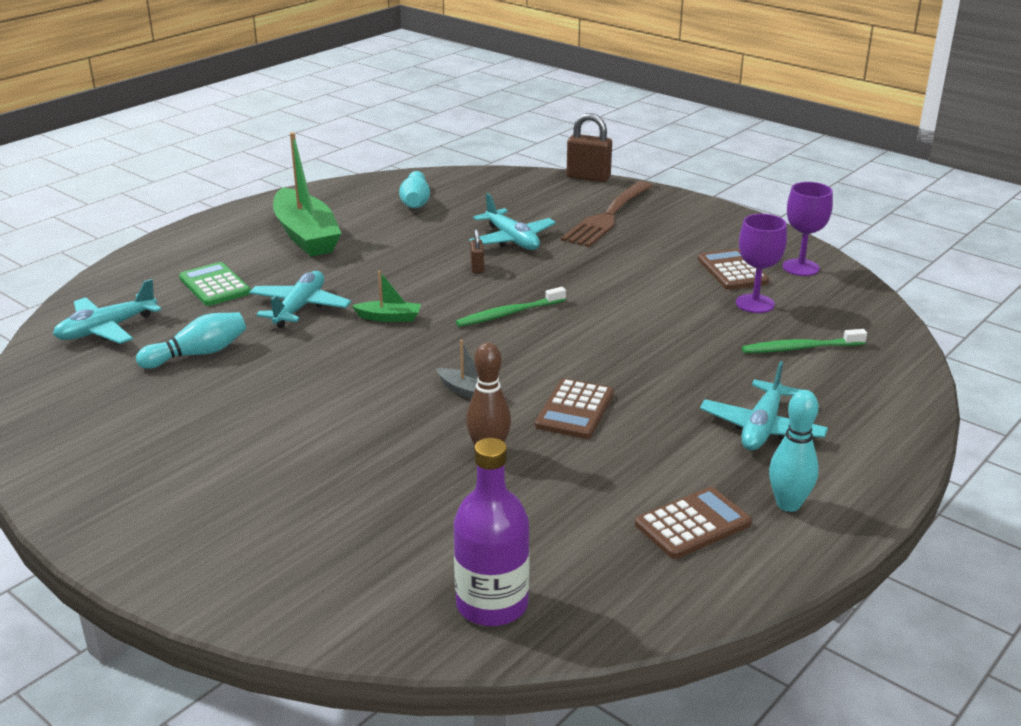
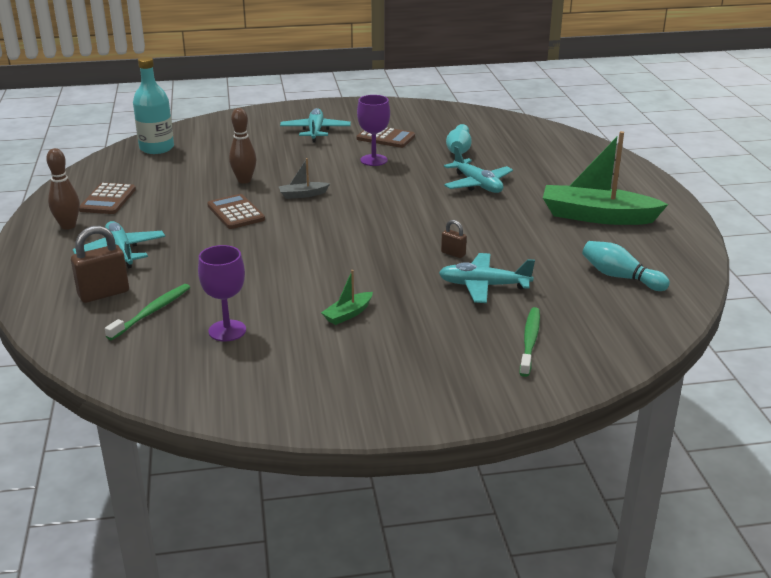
camera: 130 degrees right, 0 degrees up
(106, 329) = (524, 137): turquoise plane -> turquoise plane (315, 131)
(214, 285) = (546, 171): green calculator -> none
(389, 317) = (423, 203): green boat -> green boat (348, 314)
(492, 604) = (156, 148): purple bottle -> turquoise bottle
(508, 314) = (369, 238): green toothbrush -> green toothbrush (530, 341)
(588, 177) = (584, 389): brown padlock -> brown padlock (103, 294)
(607, 217) = (470, 349): brown fork -> none
(732, 271) = (285, 352): brown calculator -> brown calculator (385, 137)
(788, 504) = (68, 226): turquoise bowling pin -> brown bowling pin
(800, 267) = (235, 390): purple goblet -> purple goblet (373, 160)

